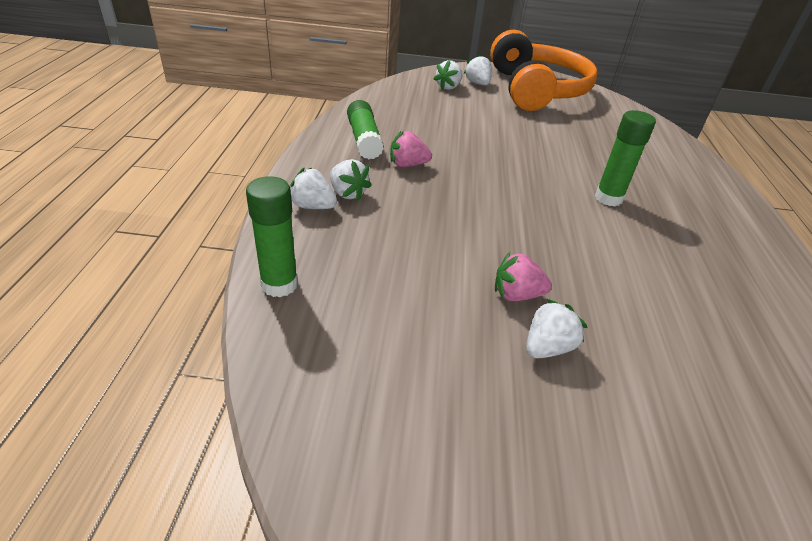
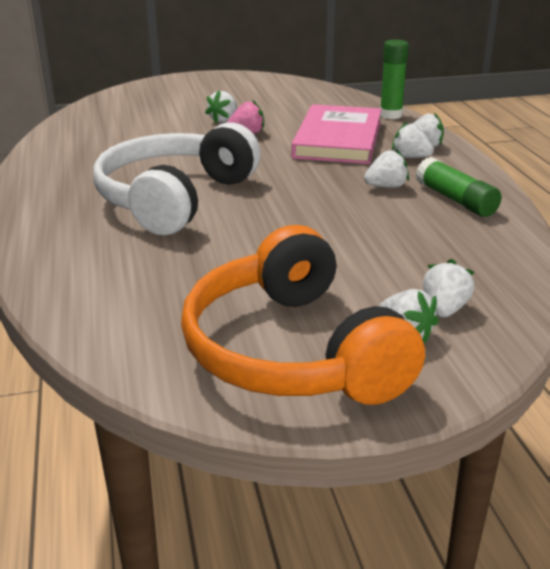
camera: 165 degrees right, 10 degrees down
(401, 246) = (338, 139): none -> pink book
(407, 165) = (386, 186): pink strawberry -> white strawberry
(608, 198) = (175, 198): green glue stick -> white headphones

